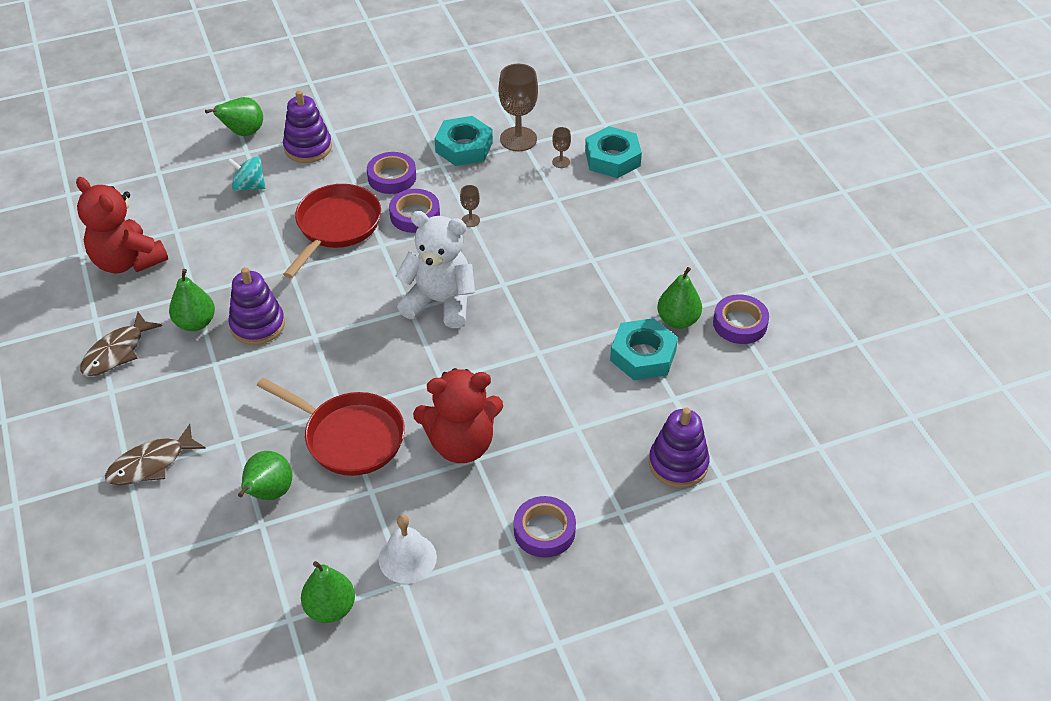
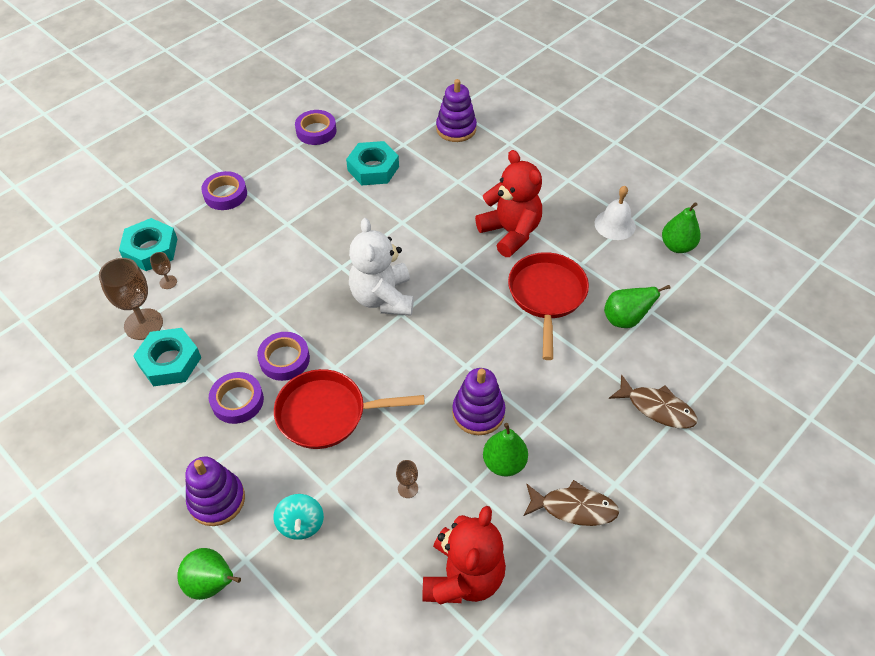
camera: 115 degrees left, 5 degrees up
(470, 220) = (274, 316): brown goblet -> brown goblet (408, 488)
(544, 531) = (547, 170): purple tape -> purple tape (225, 194)
(678, 320) = (329, 161): green pear -> none

